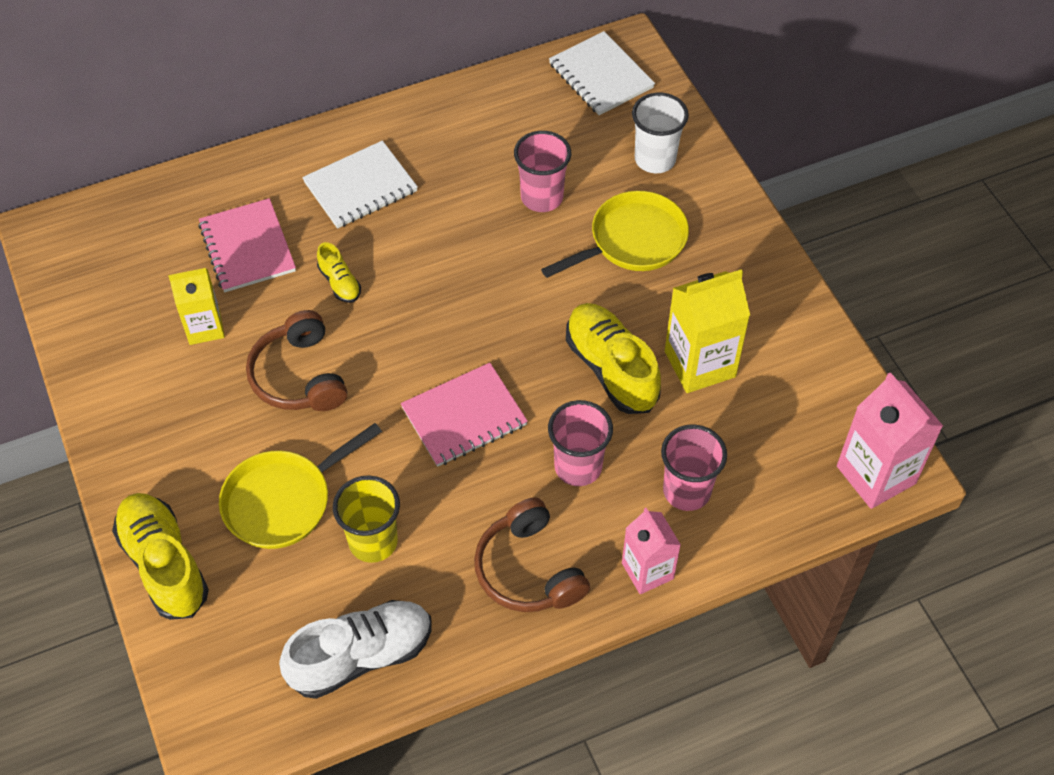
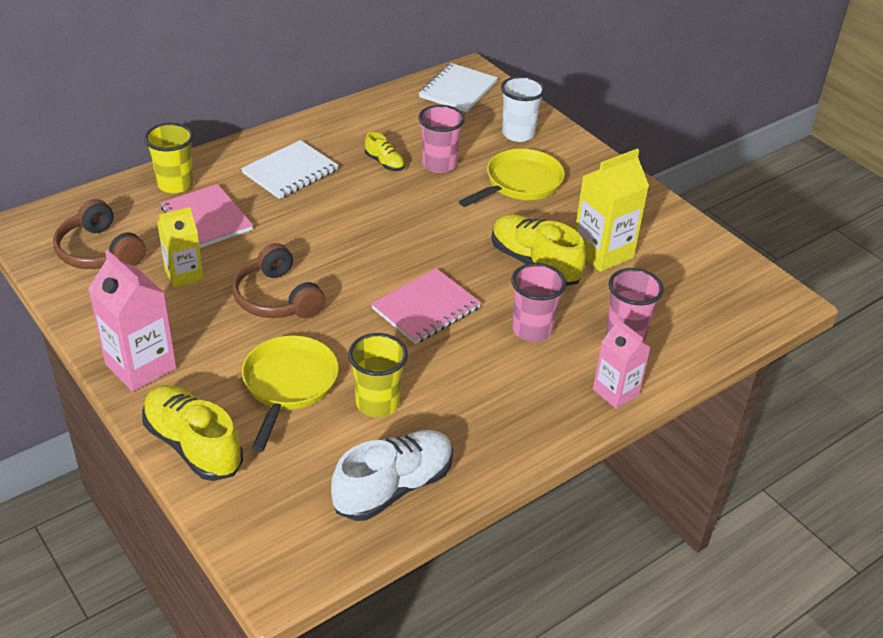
camera: 15 degrees left, 15 degrees down
(223, 190) = (175, 184): none -> yellow cup
(283, 501) = (289, 385): yellow pan -> yellow pan turned 150 degrees clockwise
(340, 283) = (292, 233): yellow shoe -> yellow shoe (384, 163)
(528, 570) = (517, 405): brown headphones -> brown headphones (99, 251)
(601, 76) = (458, 90): white notebook -> white notebook turned 75 degrees clockwise
(876, 475) = (767, 305): pink carton -> pink carton (141, 366)

